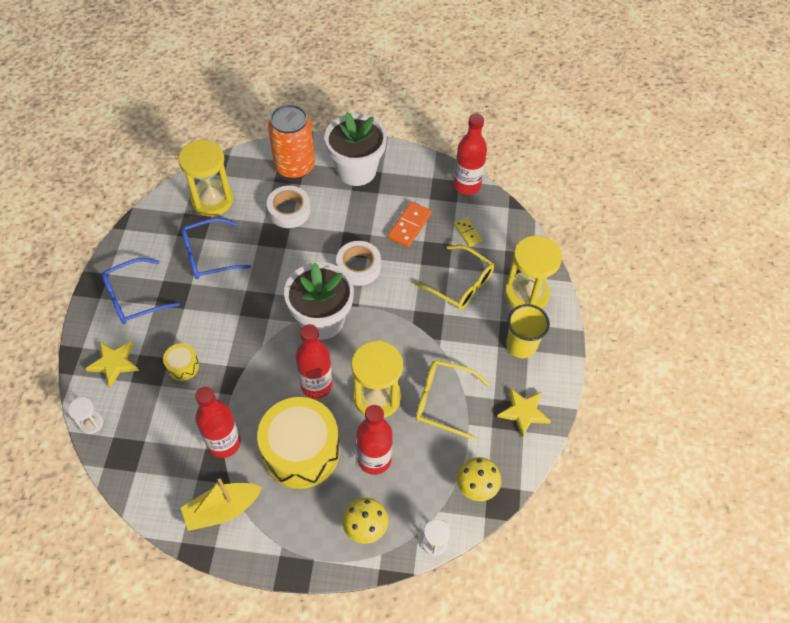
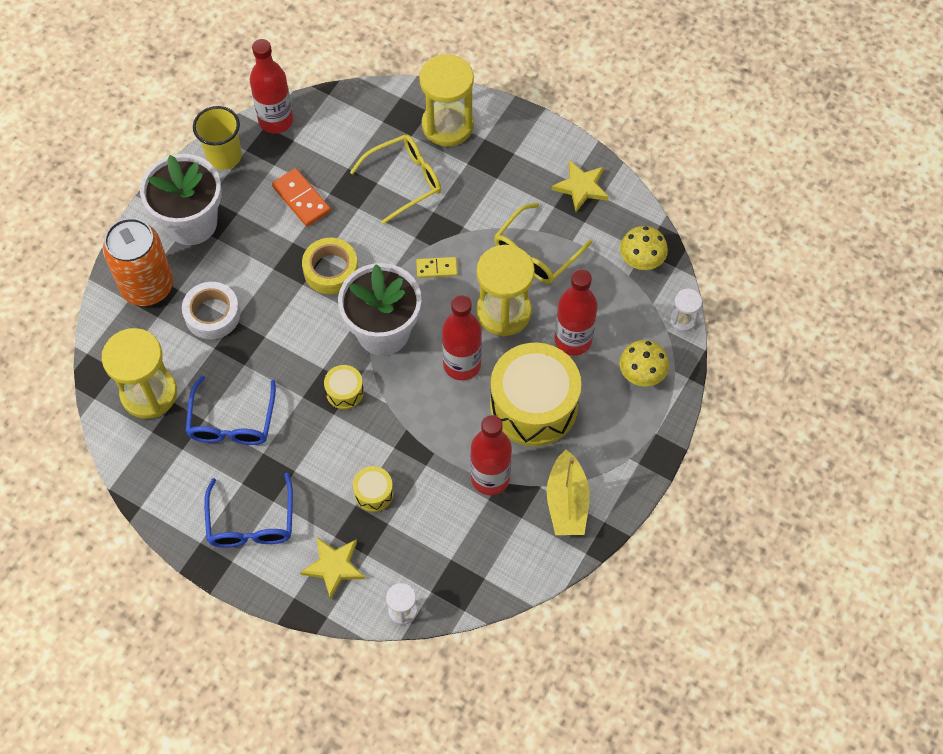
camera: 65 degrees left, 5 degrees up
(260, 315) = (344, 392): none -> yellow drum
(358, 267) = (331, 270): white tape -> yellow tape
(467, 233) = (341, 147): yellow domino -> yellow domino (436, 268)
(521, 345) = (506, 156): yellow cup -> yellow cup (224, 156)

